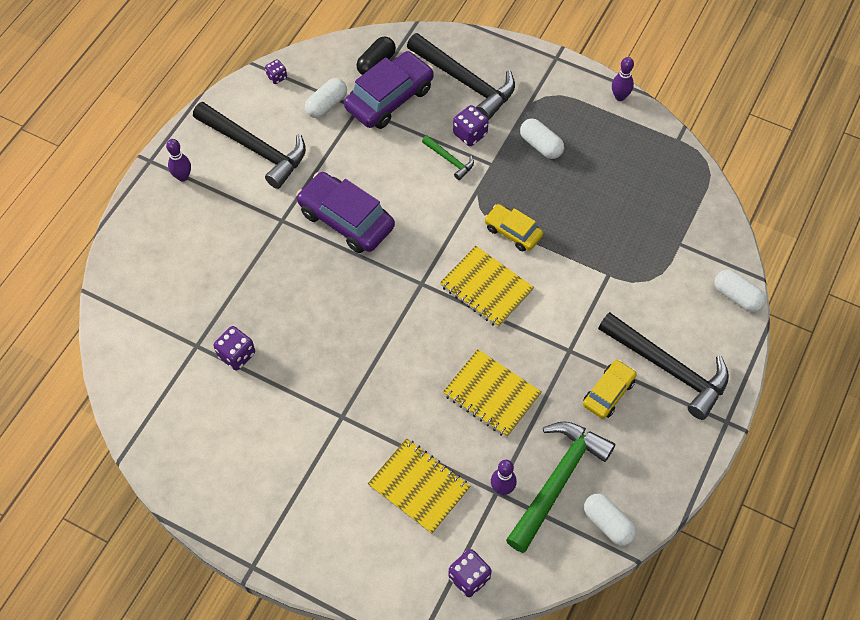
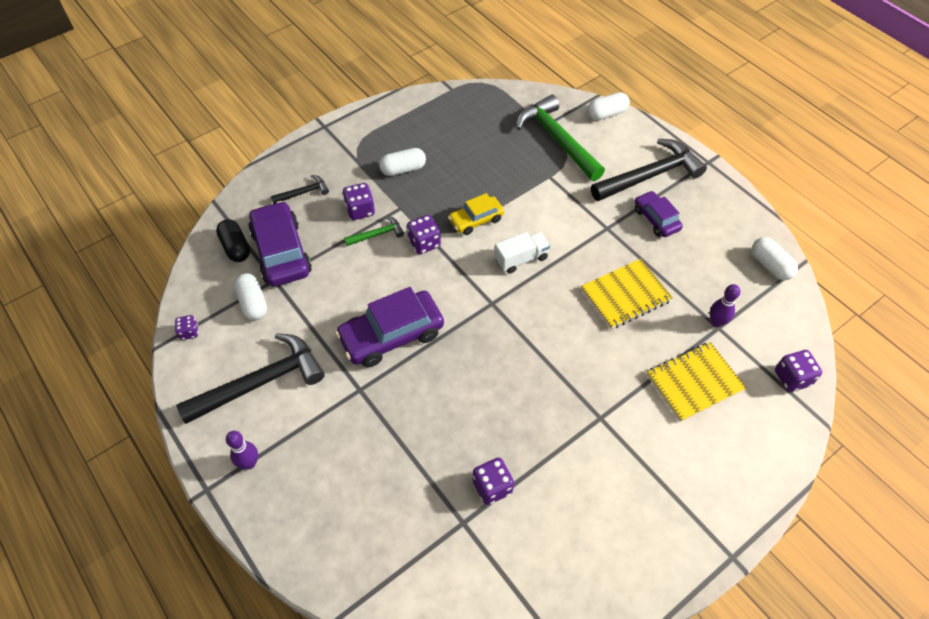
camera: 65 degrees left, 5 degrees down
(460, 201) = (424, 243): none -> purple dice
(465, 81) = (303, 192): black hammer -> black hammer, size x0.47
(486, 288) = (521, 259): yellow notebook -> white truck
(557, 481) = (722, 282): green hammer -> green hammer (557, 140)
(608, 393) = (656, 219): yellow car -> purple car
(608, 523) = (770, 265): white capsule -> white capsule turned 75 degrees clockwise
(620, 96) = (390, 104): purple bowling pin -> none

